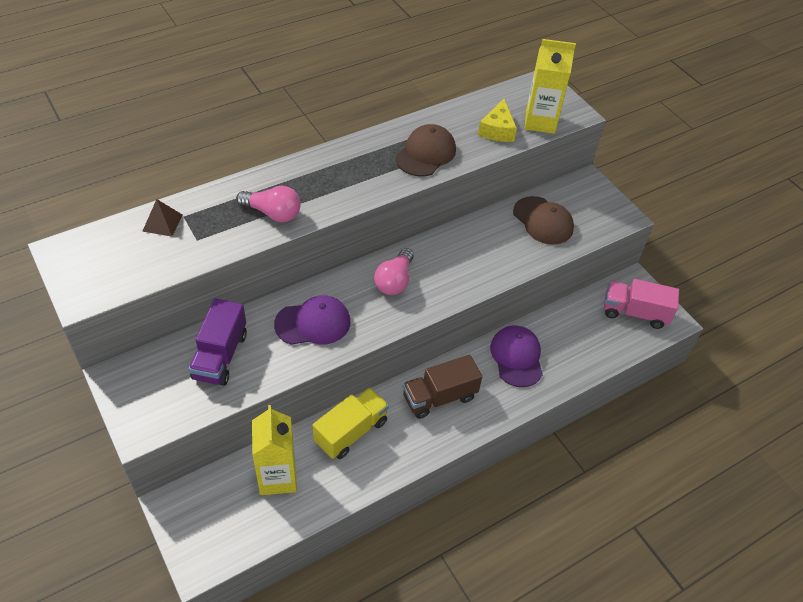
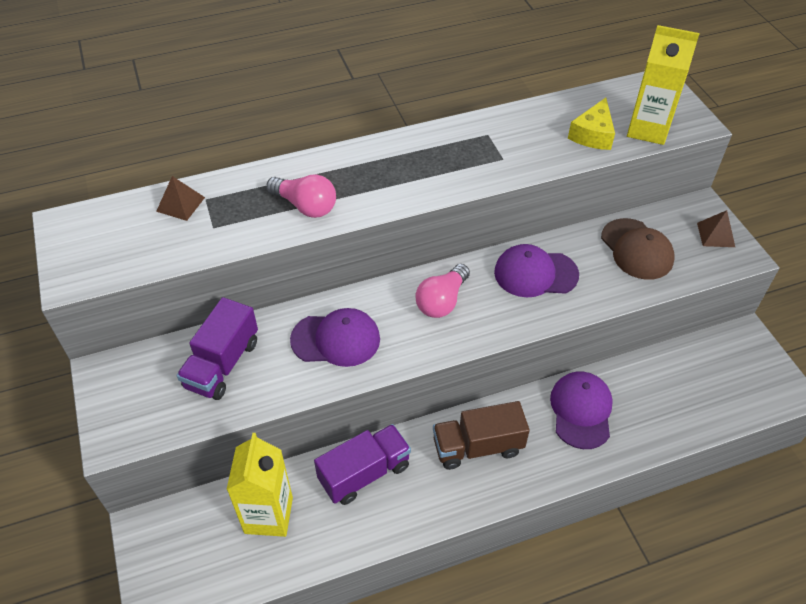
camera: 15 degrees right, 0 degrees up
(351, 432) = (364, 473): yellow truck -> purple truck
(426, 154) = (500, 154): brown cap -> none
(466, 249) = (535, 273): none -> purple cap
(602, 202) = (716, 234): none -> brown pyramid
(635, 312) = (741, 375): pink truck -> none

